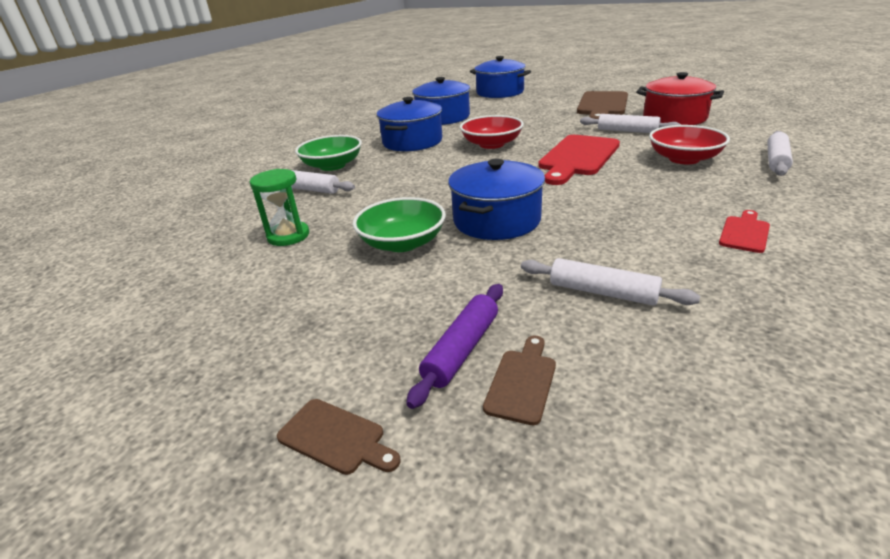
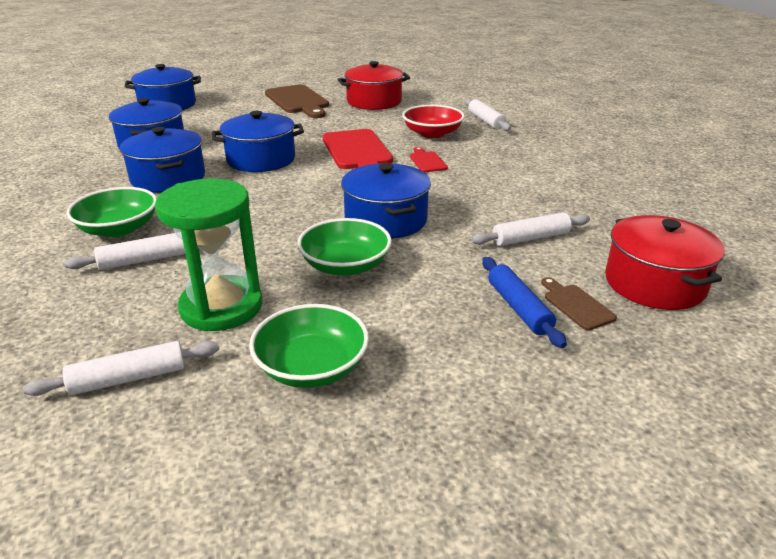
camera: 50 degrees left, 0 degrees up
(253, 302) = (312, 367): none -> green bowl
(288, 236) = (221, 307): green hourglass -> green hourglass, size x1.63
(336, 437) = (544, 393): brown cutting board -> none
(462, 350) = (519, 308): purple rolling pin -> blue rolling pin
(491, 144) = (261, 159): red bowl -> blue pot
(627, 131) = (357, 120): white rolling pin -> white rolling pin (129, 378)
(668, 419) = (654, 283): none -> red pot
(744, 233) = (539, 174): red cutting board -> red cutting board (427, 161)

